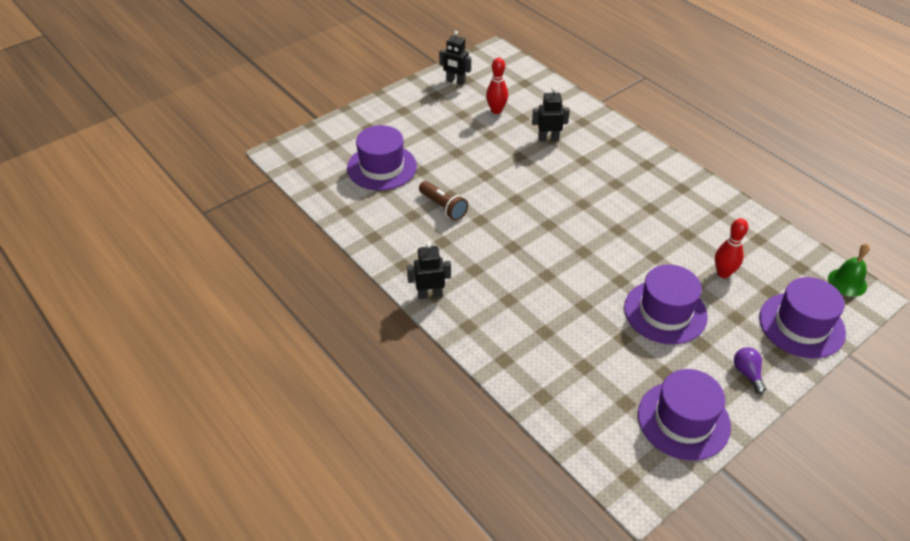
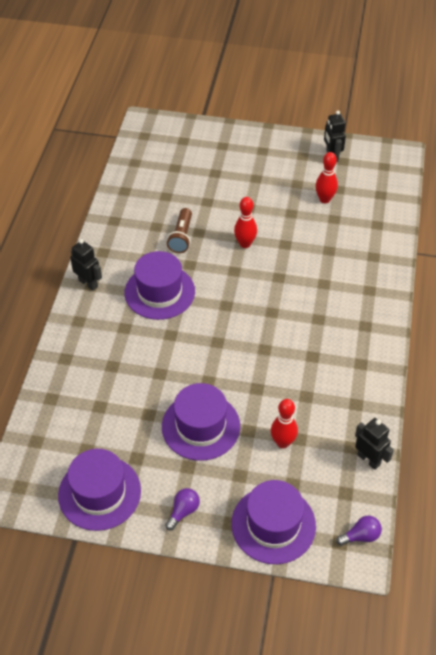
camera: 50 degrees right, 5 degrees up
(382, 167) = (187, 180): purple hat -> purple hat (159, 292)
(493, 176) = (245, 244): none -> red bowling pin
(548, 139) = (326, 248): black robot -> black robot (368, 459)
(847, 282) = (361, 536): green bell -> purple light bulb

